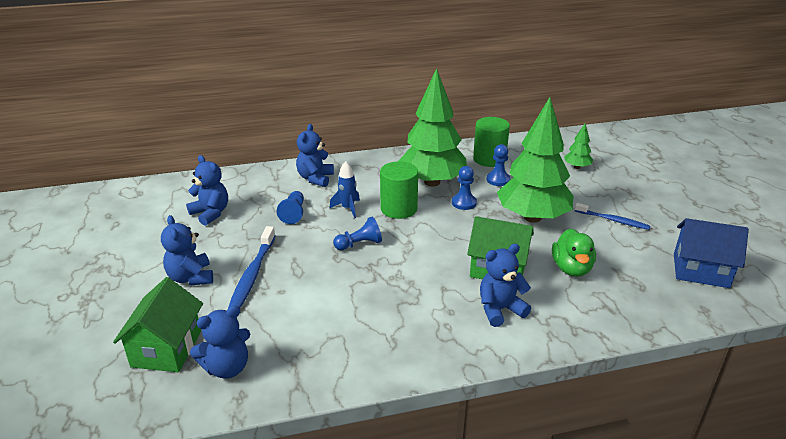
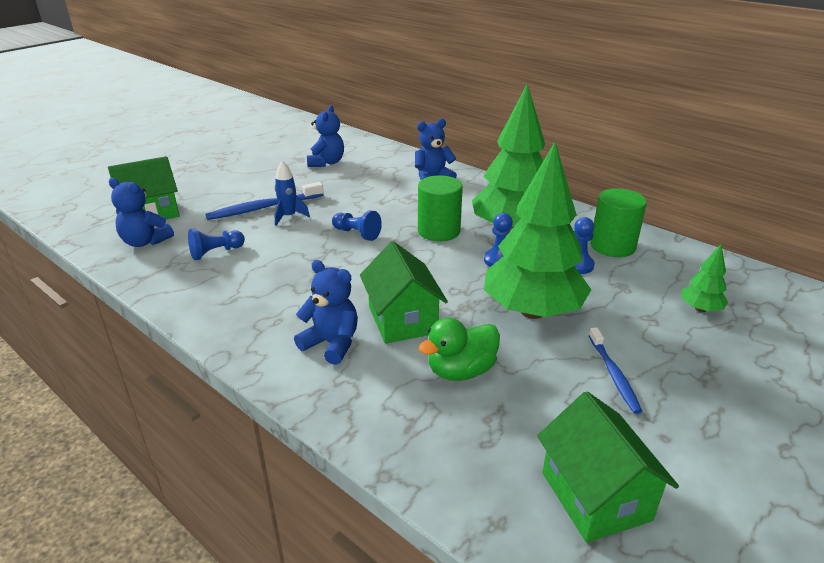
camera: 55 degrees right, 0 degrees up
(191, 277) = (238, 188): blue teddy bear -> none
(293, 213) = (367, 190): blue pawn -> blue pawn (216, 252)
(347, 208) = (406, 208): blue rocket -> blue rocket (289, 217)
(700, 270) = (595, 496): blue house -> green house

